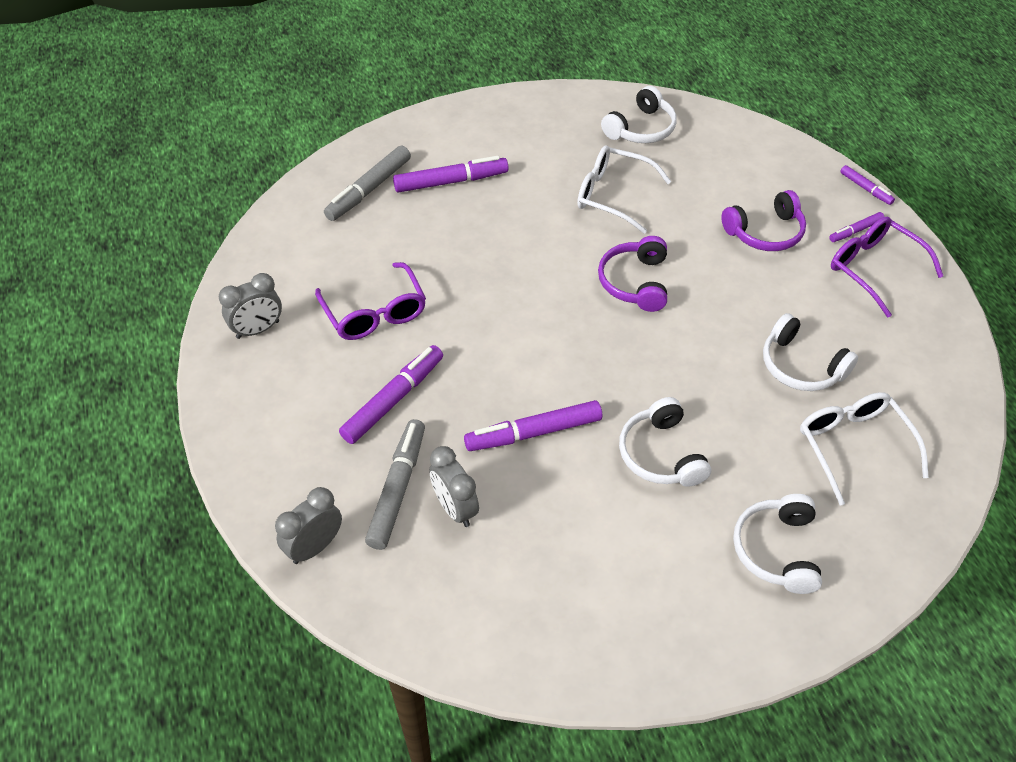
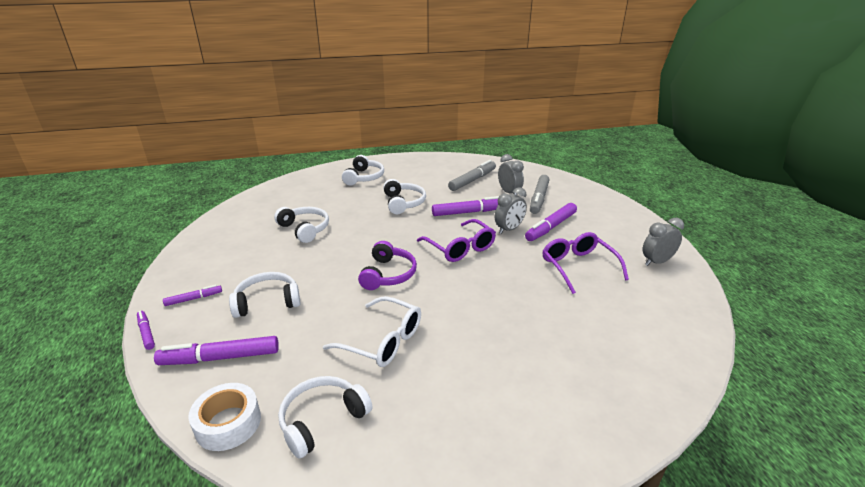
camera: 175 degrees left, 20 degrees down
(314, 547) = (572, 186): grey clock -> grey clock (509, 229)
(369, 190) = (623, 361): grey marker -> grey marker (472, 180)
(451, 182) = (541, 365): purple marker -> purple marker (220, 358)
(716, 122) = (228, 423): none -> white tape
(765, 232) = (267, 302): purple headphones -> white headphones
(853, 446) = (303, 201): white glasses -> none
(874, 269) = (208, 273): purple glasses -> purple glasses (460, 248)

